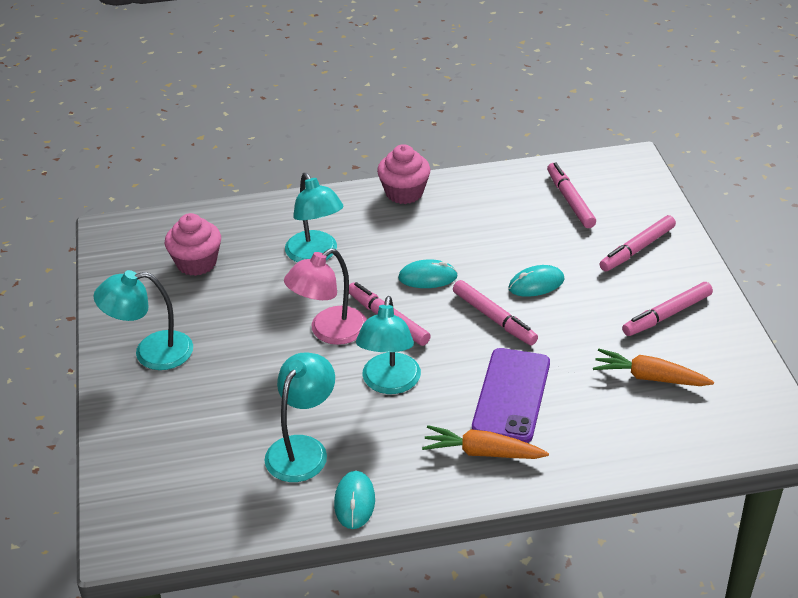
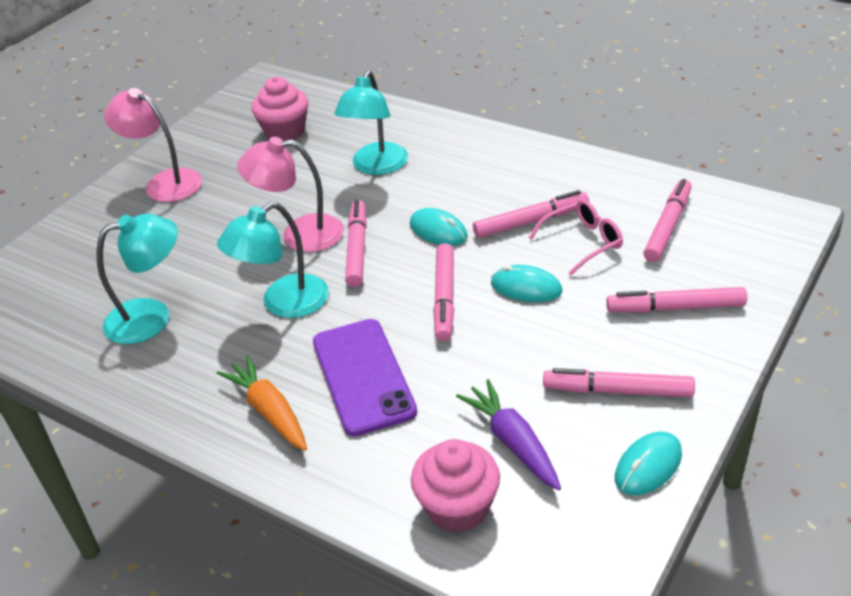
camera: 45 degrees right, 0 degrees up
(151, 352) = (165, 182): turquoise lamp -> pink lamp
(354, 502) = (124, 385): turquoise mouse -> turquoise mouse (648, 466)
(404, 193) = (518, 149): pink cupcake -> pink cupcake (458, 507)
(482, 240) = (531, 222): none -> pink marker
(511, 395) = (363, 376): purple phone -> purple phone turned 75 degrees counterclockwise
(532, 236) = (583, 242): none -> pink glasses
(649, 377) = (513, 442): orange carrot -> purple carrot

